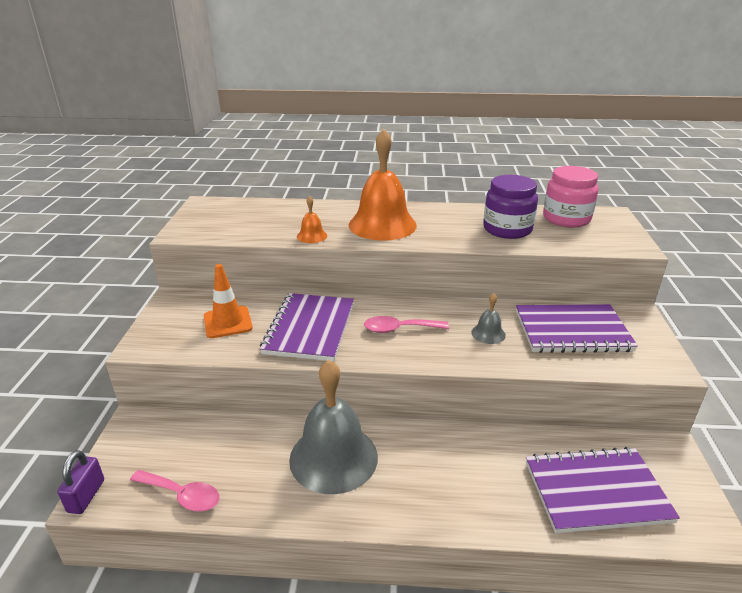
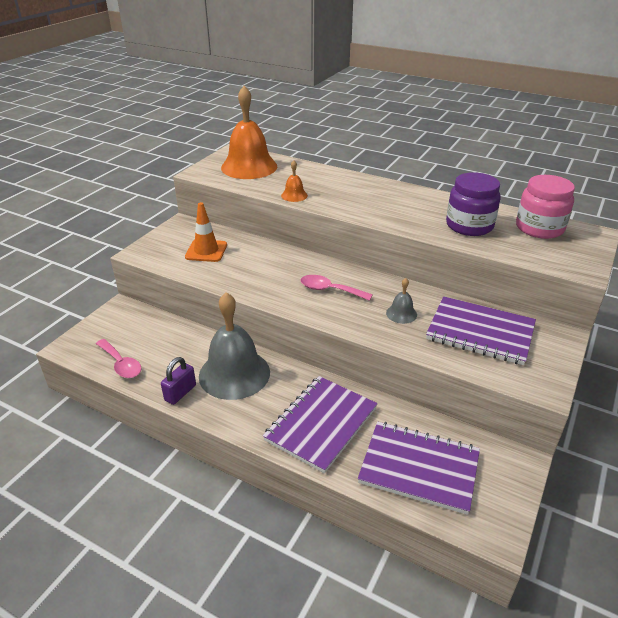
camera: 25 degrees right, 5 degrees up
(86, 496) = (66, 345): purple padlock -> purple padlock (180, 393)
(309, 328) = (261, 271): purple notebook -> purple notebook (321, 424)
(382, 225) = (360, 198): orange bell -> orange bell (249, 167)

